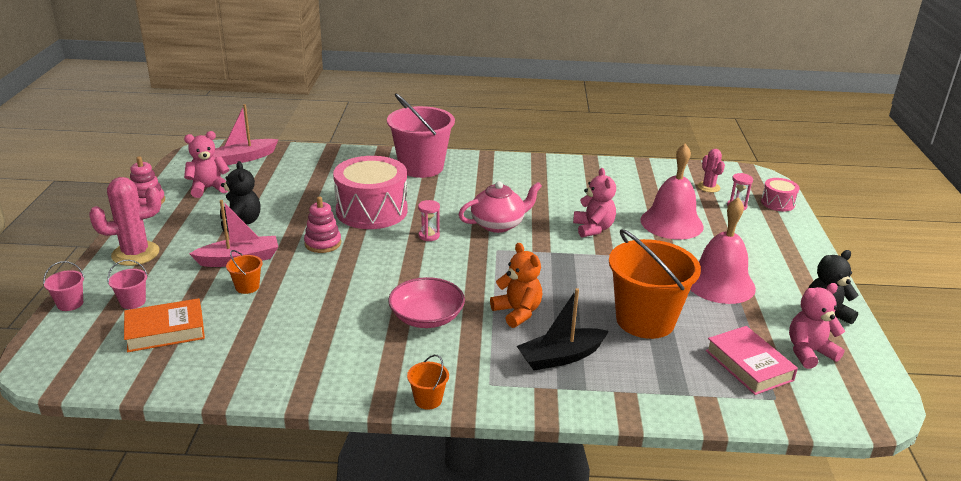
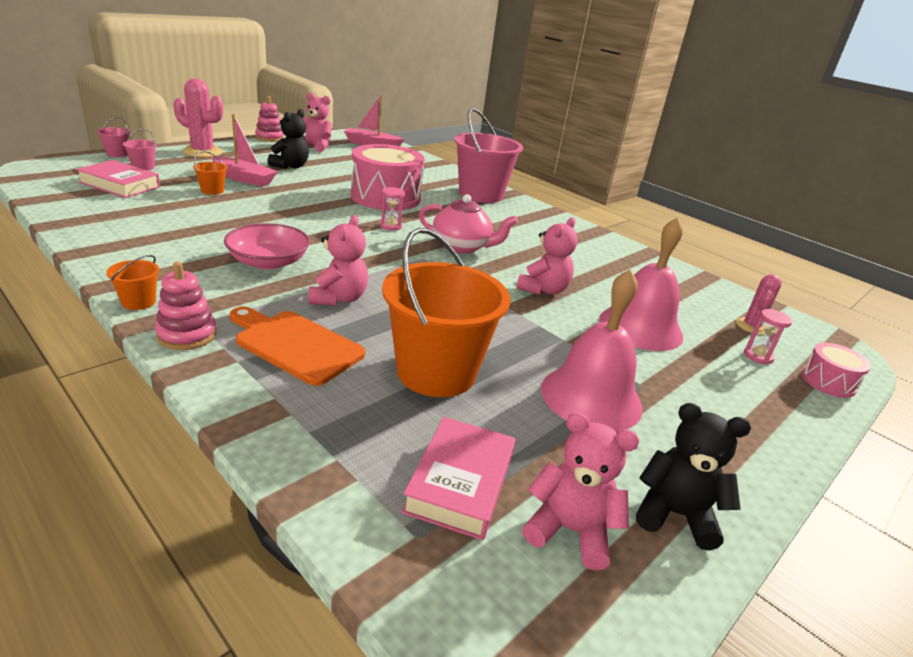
camera: 40 degrees right, 0 degrees up
(165, 331) = (120, 185): orange book -> pink book
(323, 243) = (310, 195): pink stacking toy -> pink stacking toy (187, 335)
(517, 312) = (339, 298): orange teddy bear -> pink teddy bear
(560, 357) = (295, 345): black boat -> orange cutting board

